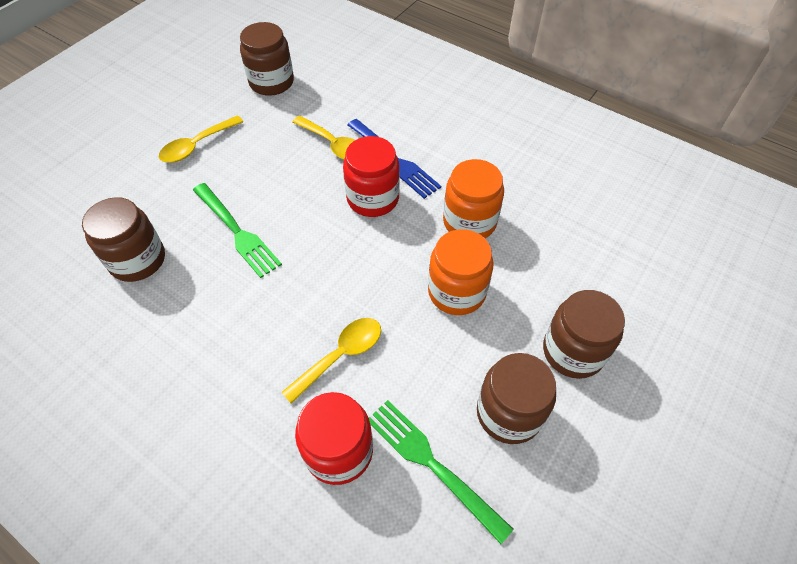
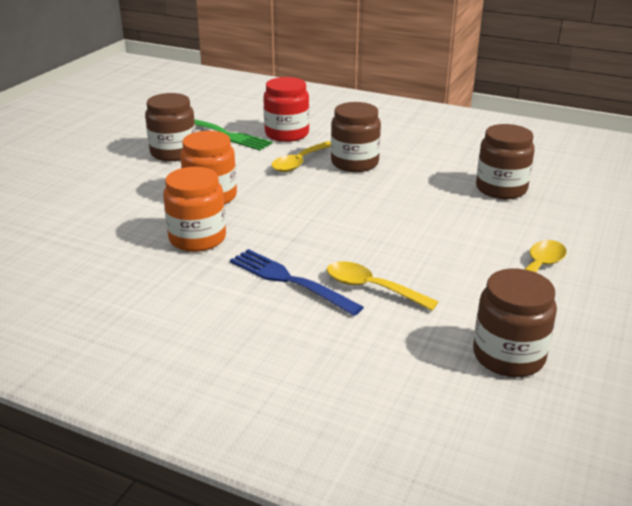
camera: 170 degrees right, 25 degrees down
(237, 231) = (429, 211): green fork -> none
(373, 198) = (304, 246): red jar -> none
(573, 351) = (117, 178): brown jar -> brown jar (354, 163)

